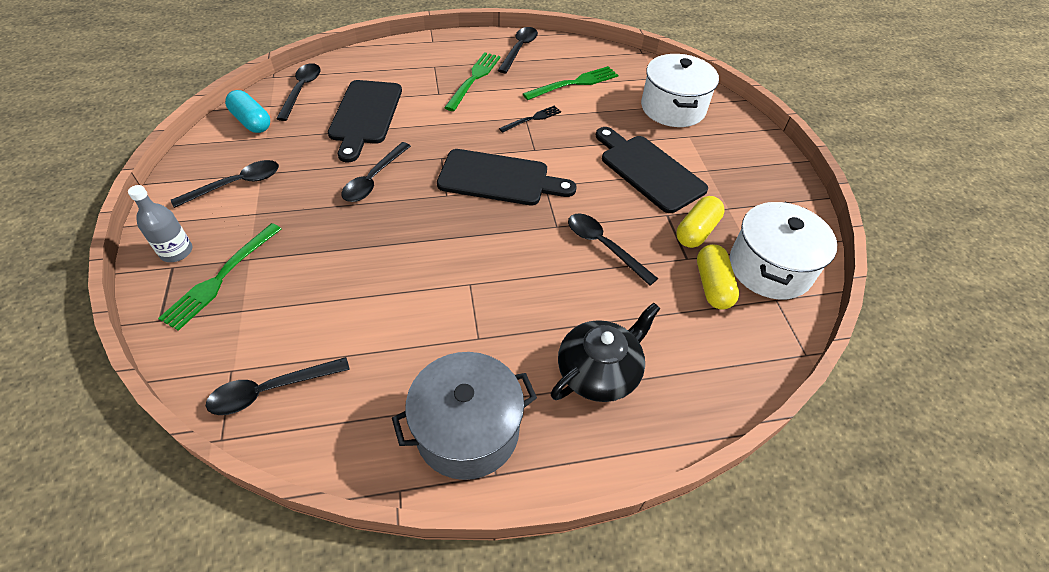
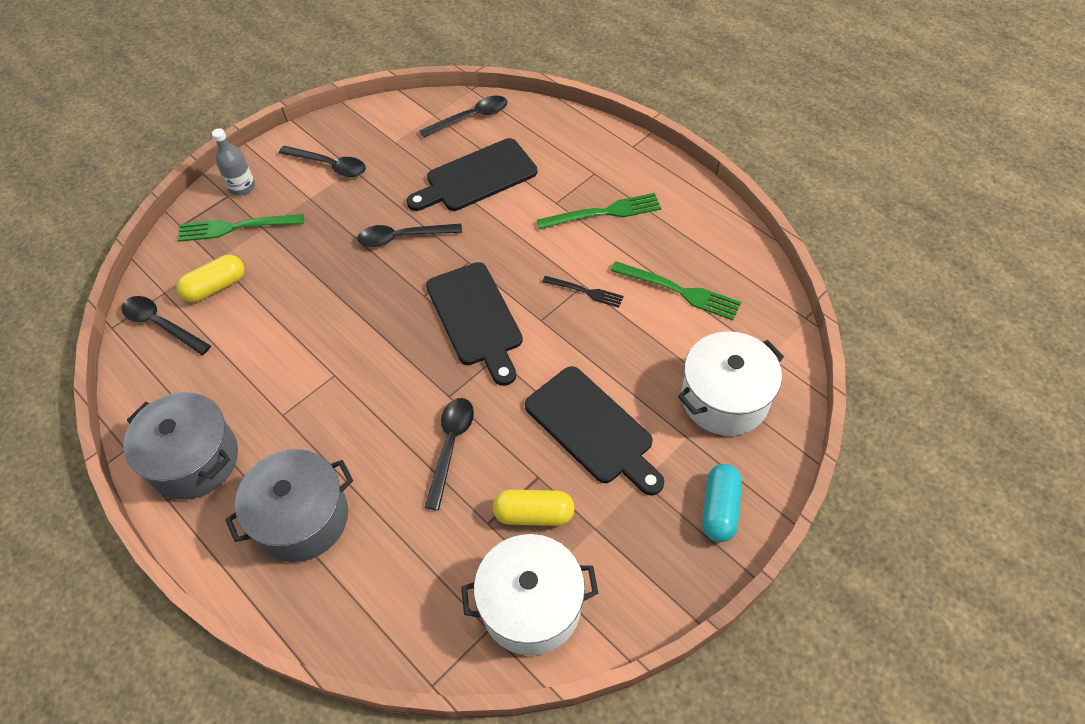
camera: 60 degrees right, 5 degrees up
(252, 122) = (405, 120): turquoise capsule -> turquoise capsule (719, 509)
(519, 49) = (691, 215): black spoon -> none
(599, 371) = (302, 518): black teapot -> grey pot
(648, 171) = (592, 428): black cutting board -> black cutting board turned 120 degrees clockwise
(712, 285) = (466, 562): yellow capsule -> yellow capsule (216, 287)

